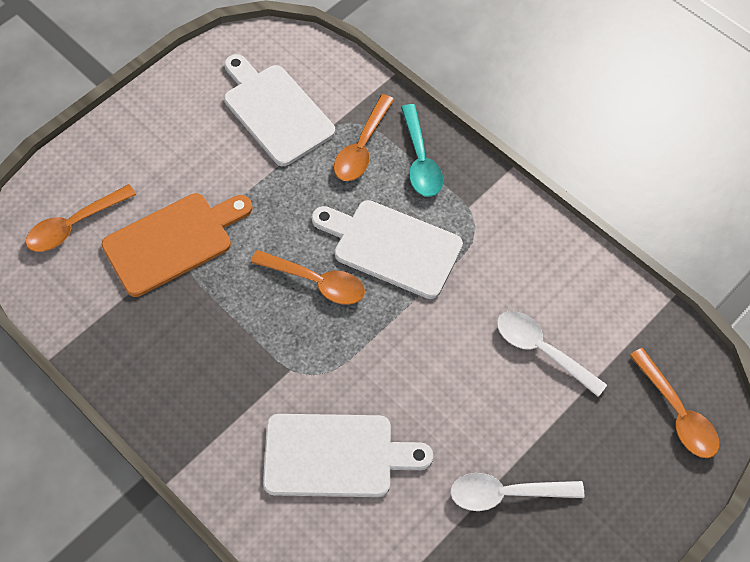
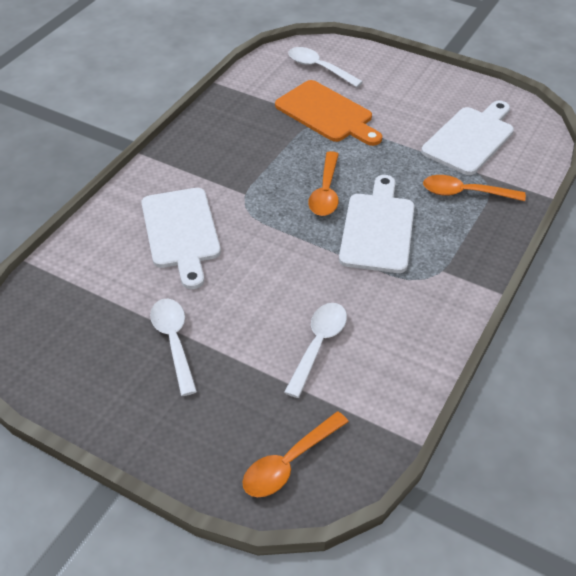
camera: 75 degrees right, 15 degrees down
(74, 225) = (319, 68): orange spoon -> white spoon
(420, 160) = (473, 230): turquoise spoon -> none

